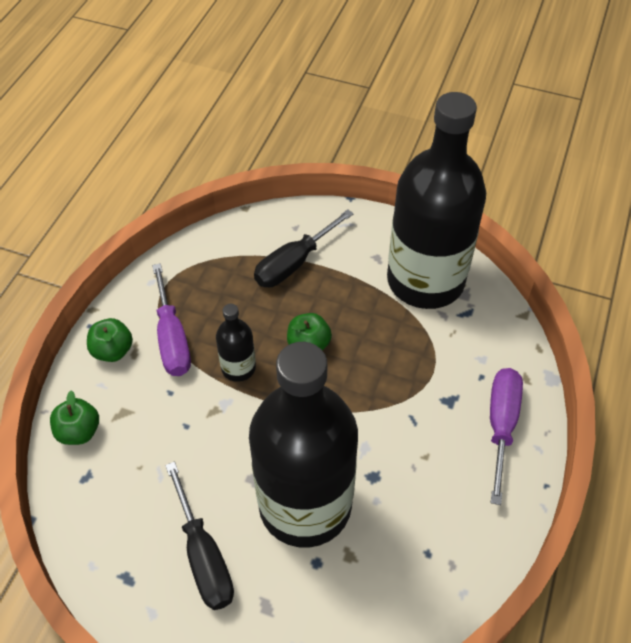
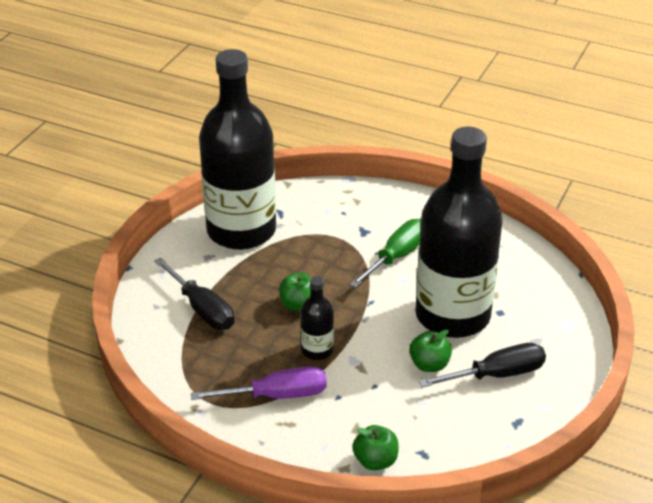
camera: 85 degrees left, 15 degrees down
(113, 351) = (285, 439): green apple -> green apple (429, 365)
(406, 439) = (397, 256): none -> green screwdriver
(501, 425) = (388, 208): purple screwdriver -> none

